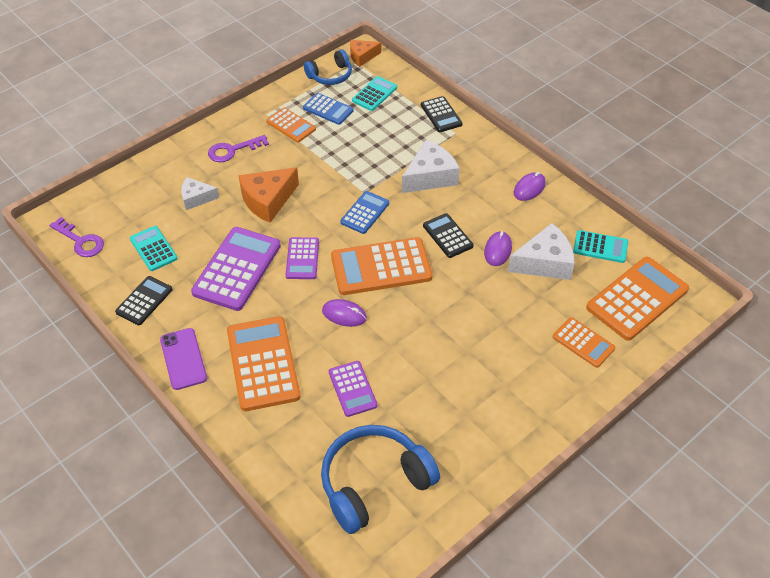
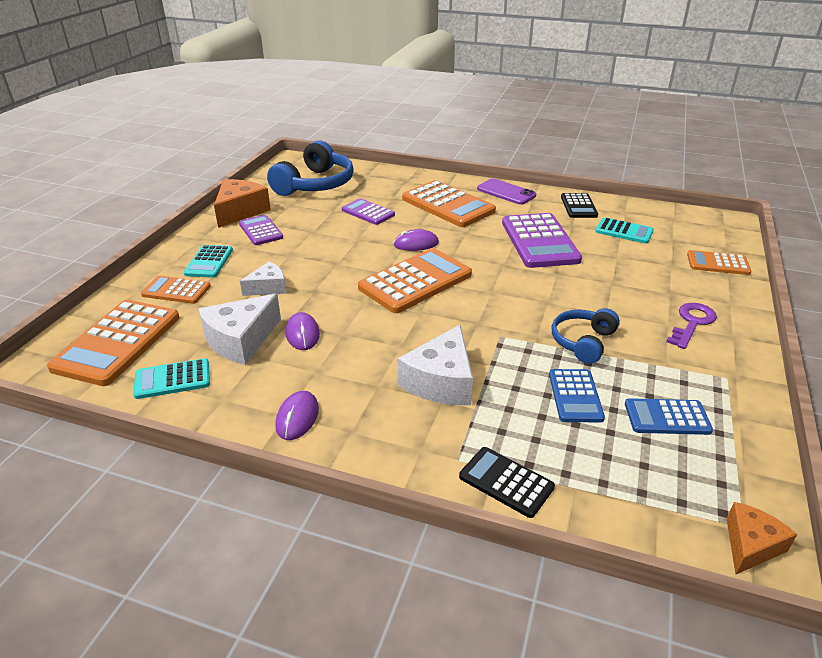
camera: 150 degrees right, 15 degrees down
(81, 241) = (684, 218): purple key -> none
(196, 198) = (652, 272): white cheese -> white cheese (268, 287)
(268, 200) = (586, 293): orange cheese -> orange cheese (240, 211)
(291, 125) = (677, 375): orange calculator -> orange calculator (718, 263)
(302, 258) = (494, 264): purple calculator -> purple calculator (260, 231)
(330, 75) = (741, 477): blue headphones -> blue headphones (583, 342)
(365, 213) = (478, 317): blue calculator -> blue calculator (575, 396)
(374, 94) = (639, 473): turquoise calculator -> turquoise calculator (209, 262)
(447, 236) = (369, 328): black calculator -> none

